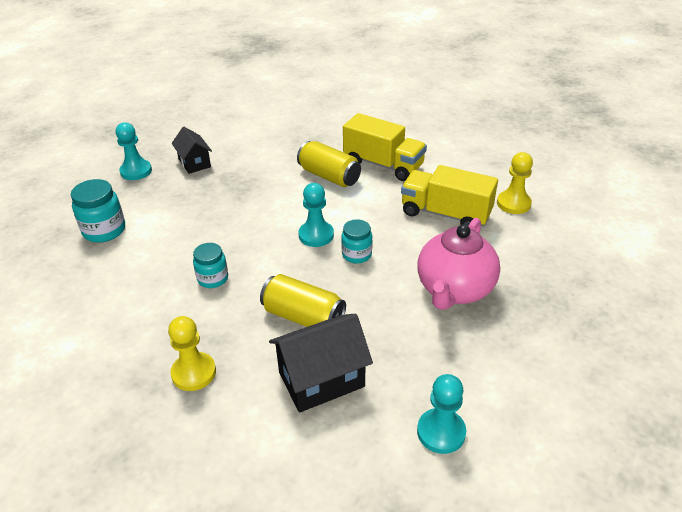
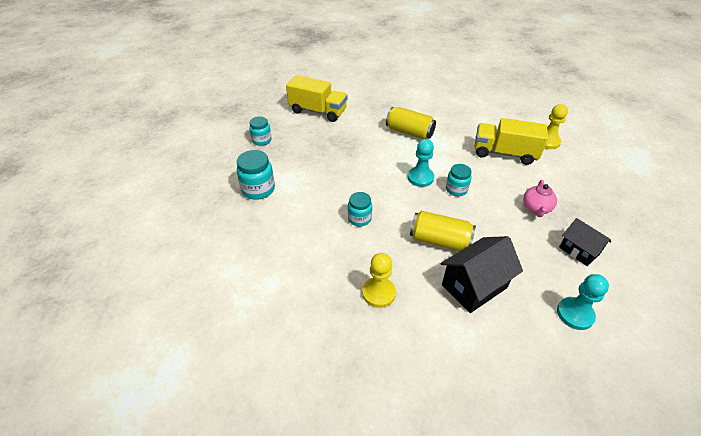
camera: 10 degrees left, 5 degrees up
(136, 171) = (262, 140): turquoise pawn -> turquoise jar
(194, 163) = (304, 130): black house -> black house (579, 251)
(383, 164) = (444, 120): yellow truck -> yellow truck (318, 111)
(454, 289) = (536, 208): pink teapot -> pink teapot, size x0.54

